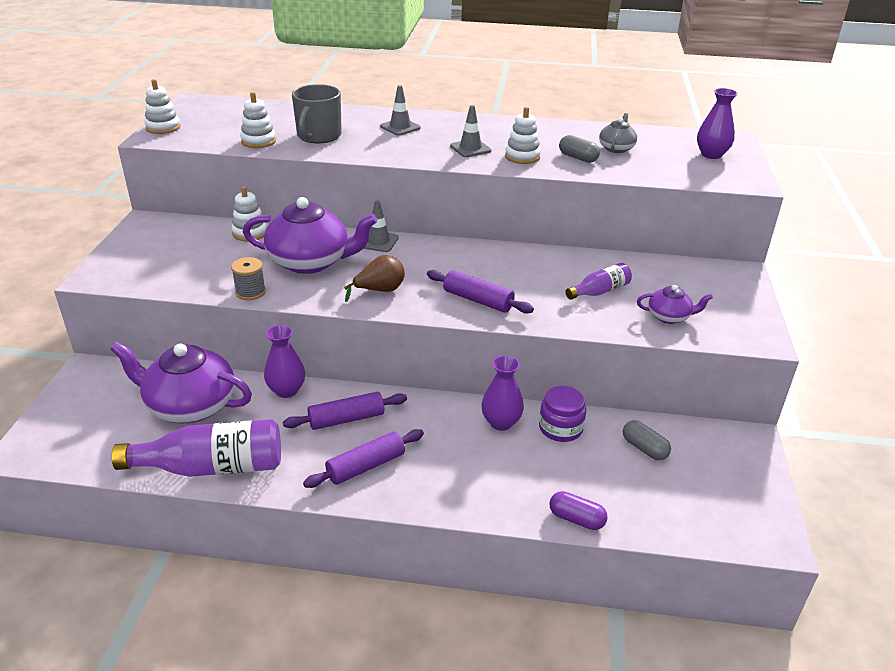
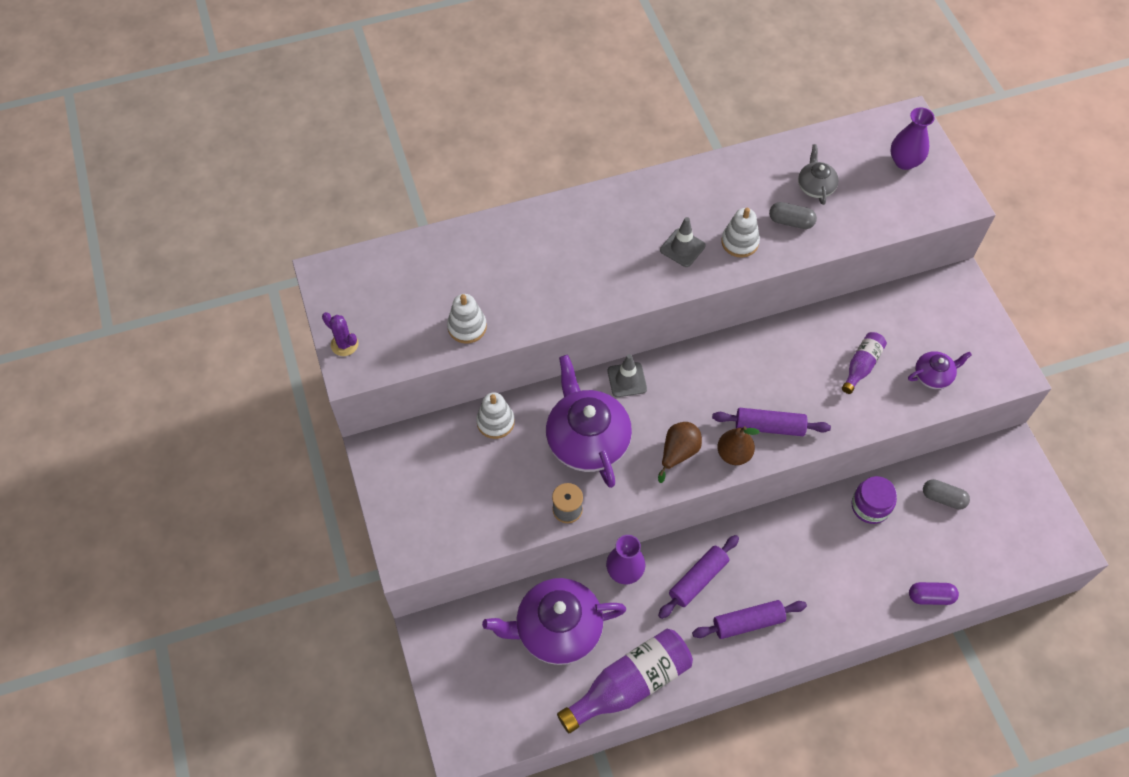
camera: 25 degrees left, 25 degrees up
(163, 127) = (344, 344): white stacking toy -> purple cactus
(310, 262) = (587, 440): purple teapot -> purple teapot turned 90 degrees counterclockwise
(318, 136) = (519, 289): grey mug -> none
(366, 466) = (748, 622): purple rolling pin -> purple rolling pin turned 45 degrees clockwise
(400, 127) = (587, 235): grey traffic cone -> none
(429, 306) = (734, 454): none -> brown pear
(501, 422) = (821, 522): purple vase -> none

